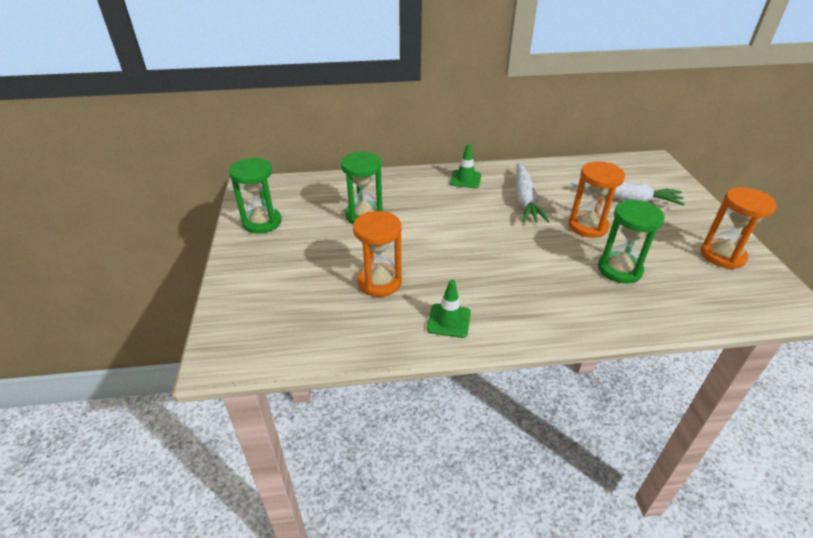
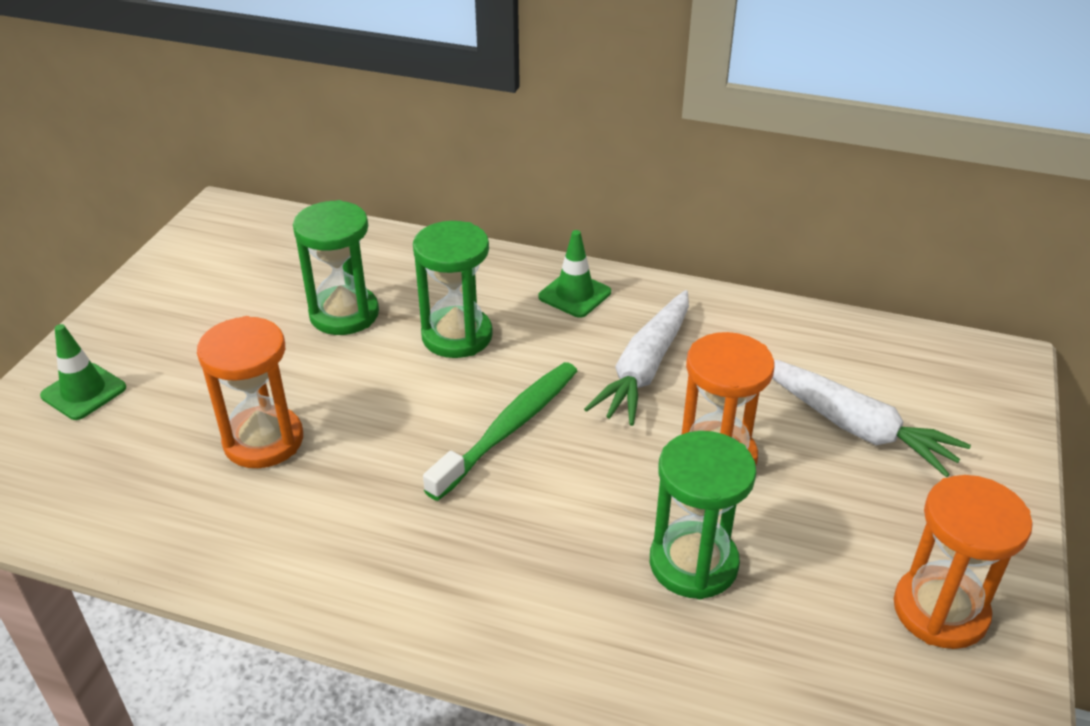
camera: 25 degrees right, 0 degrees up
(262, 222) = (184, 280): green hourglass -> green hourglass (457, 336)
(449, 321) = (308, 547): green traffic cone -> green traffic cone (84, 392)
(491, 241) = (508, 428): none -> green toothbrush

